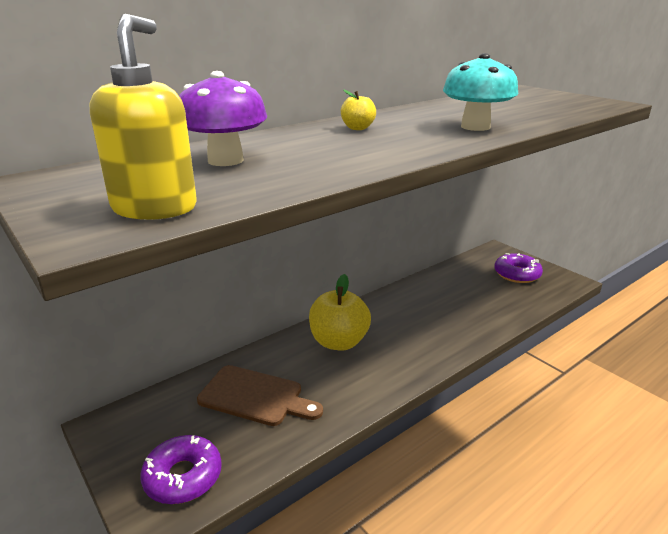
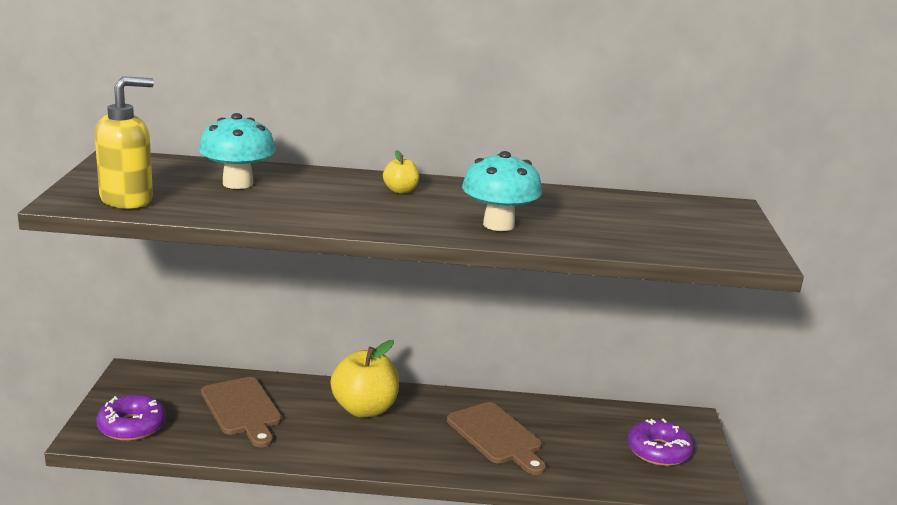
camera: 40 degrees right, 5 degrees down
(225, 160) = (238, 183): purple mushroom -> turquoise mushroom
(438, 312) = (496, 436): none -> brown cutting board

